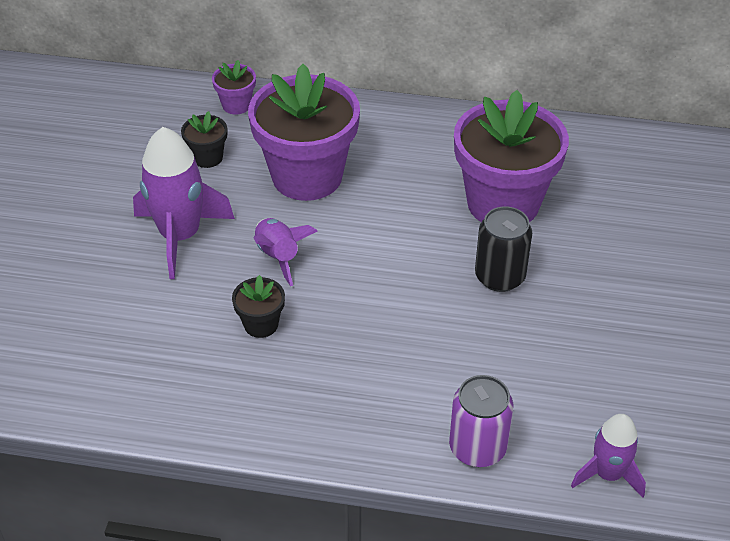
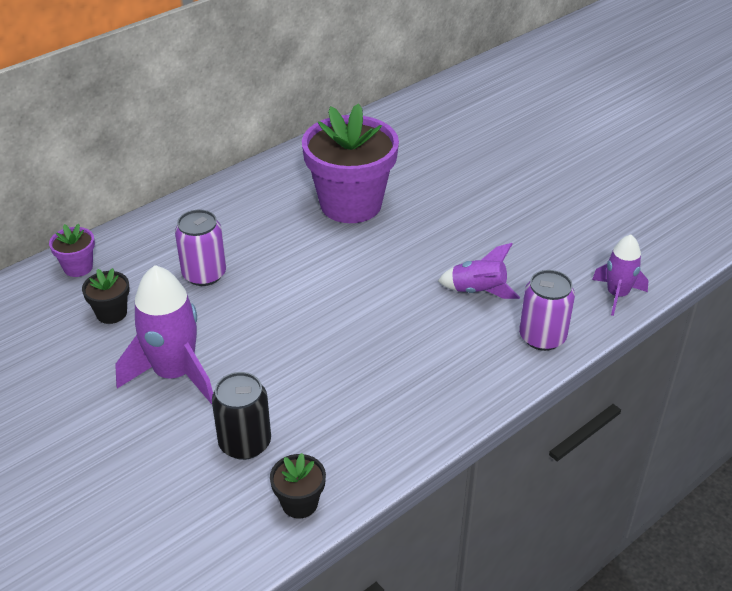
camera: 50 degrees left, 5 degrees down
(261, 324) = (318, 379): black flower pot -> black flower pot (299, 503)
(278, 256) = (264, 333): purple rocket -> purple rocket (478, 291)
(307, 176) = (204, 274): purple flower pot -> purple can
(500, 276) = (412, 243): black can -> black can (245, 443)

